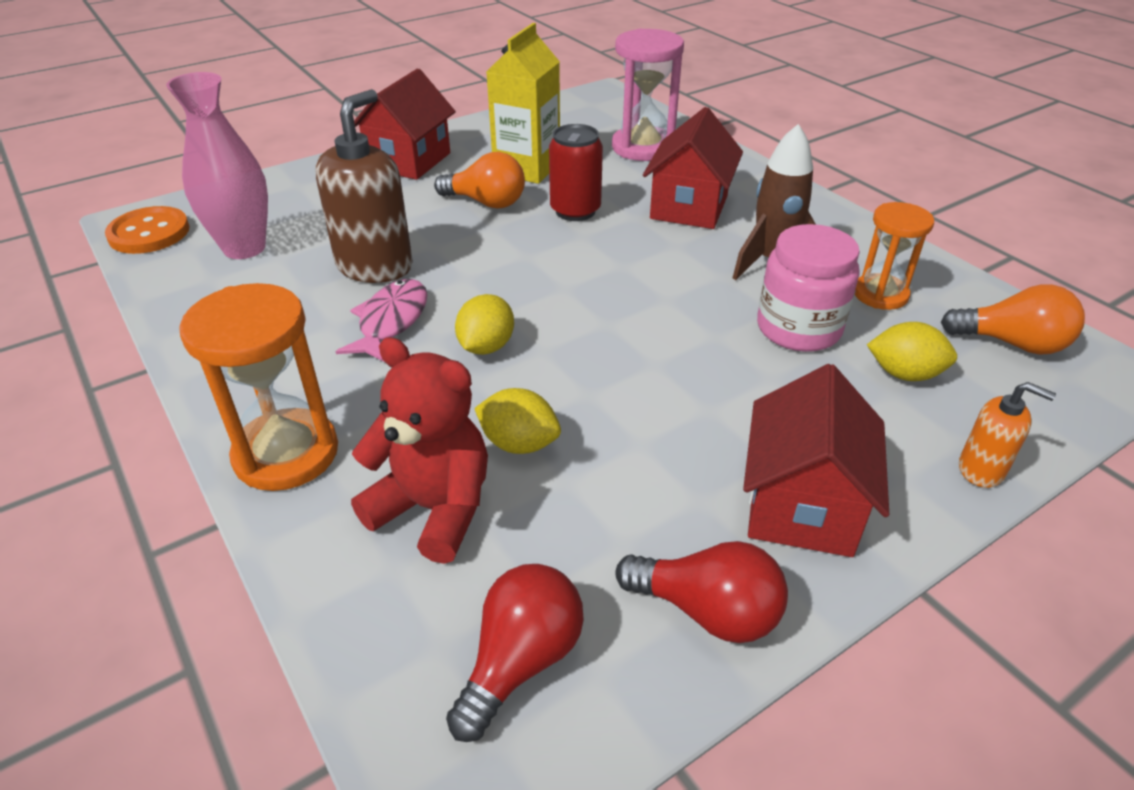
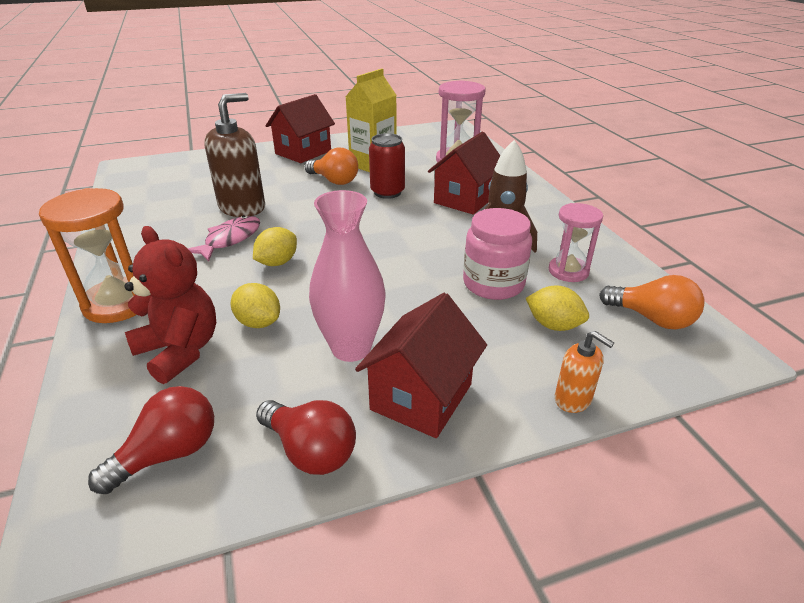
camera: 15 degrees right, 5 degrees down
(149, 233) = (129, 173): orange button -> none
(244, 248) = (175, 188): pink vase -> pink vase (351, 348)
(880, 294) = (568, 271): orange hourglass -> pink hourglass

